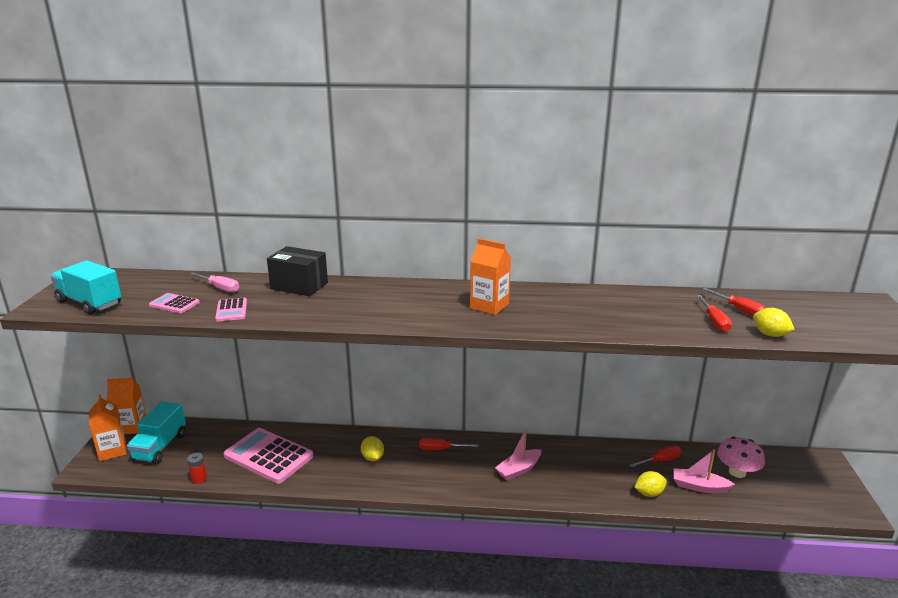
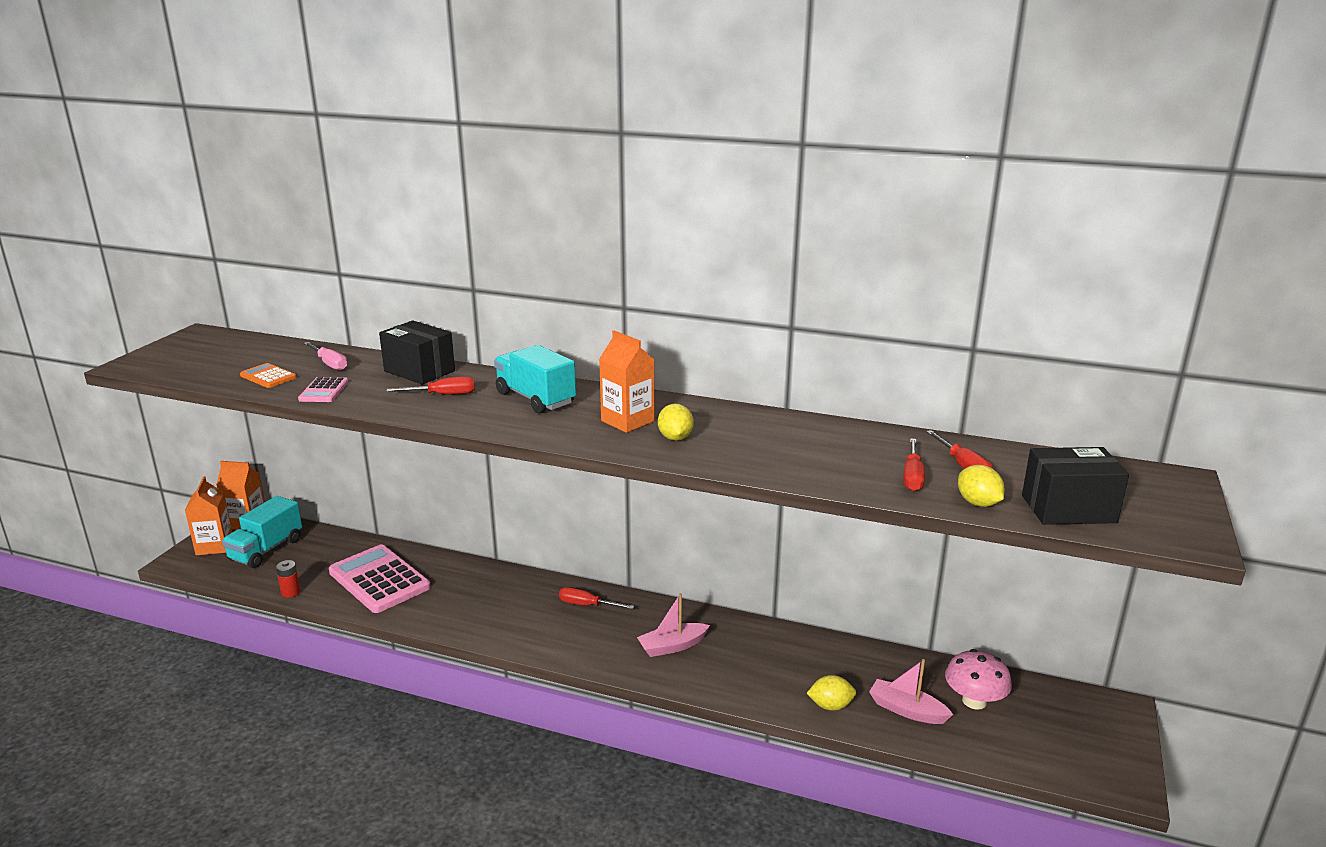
camera: 15 degrees right, 0 degrees up
(89, 303) = (182, 365): turquoise truck -> turquoise truck (535, 398)
(174, 304) = (268, 376): pink calculator -> orange calculator
(372, 458) = (498, 601): yellow lemon -> yellow lemon (675, 438)
(660, 461) = (871, 667): red screwdriver -> red screwdriver (443, 395)
(827, 331) = (1068, 509): none -> black box

